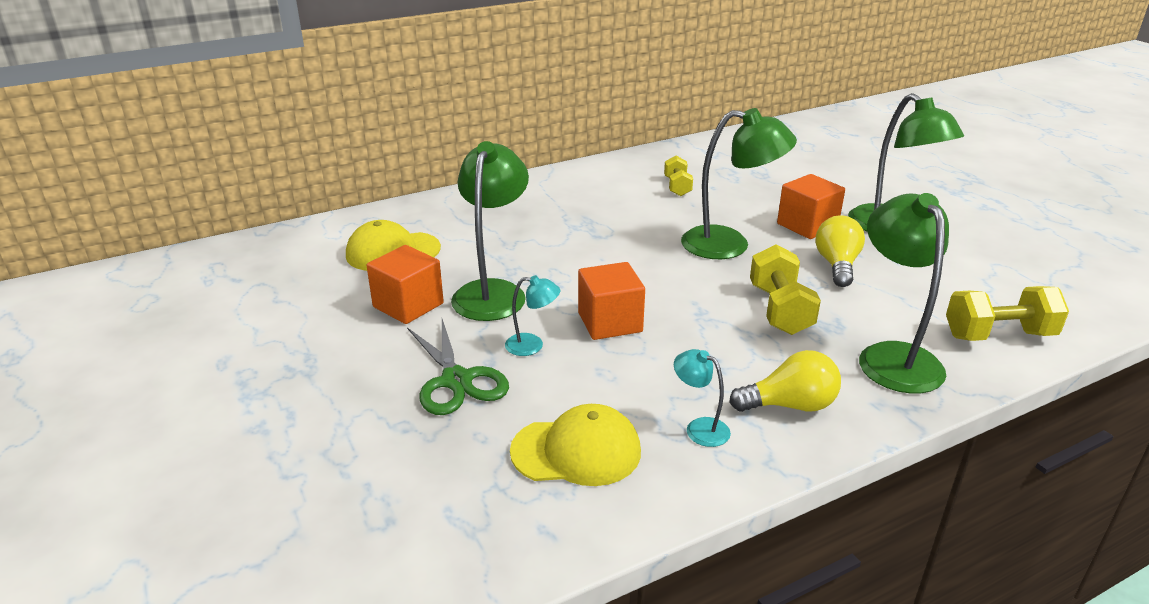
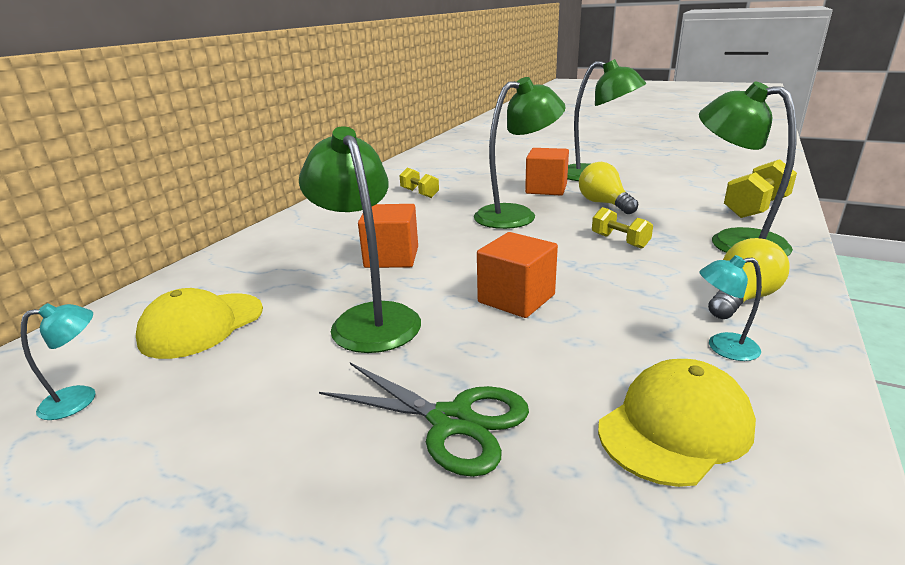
camera: 35 degrees left, 5 degrees down
(408, 305) = (288, 369): orange cube -> orange cube (391, 257)
(532, 345) = (479, 348): turquoise lamp -> turquoise lamp (80, 399)
(780, 310) = (619, 241): yellow dumbbell -> yellow dumbbell, size x0.63

